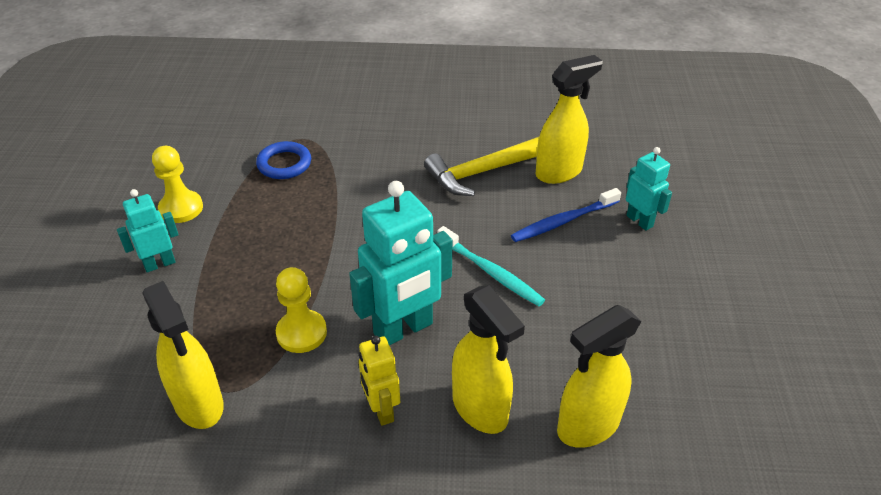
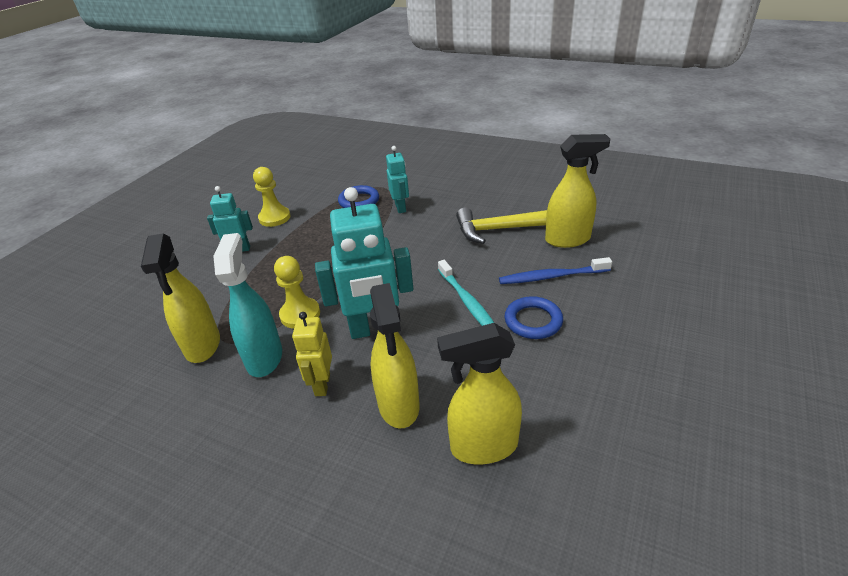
camera: 25 degrees right, 5 degrees down
(291, 397) = (264, 357): none -> turquoise spray bottle
(569, 278) = (533, 321): none -> blue ring
(640, 221) = (622, 289): turquoise robot -> turquoise robot (400, 208)

